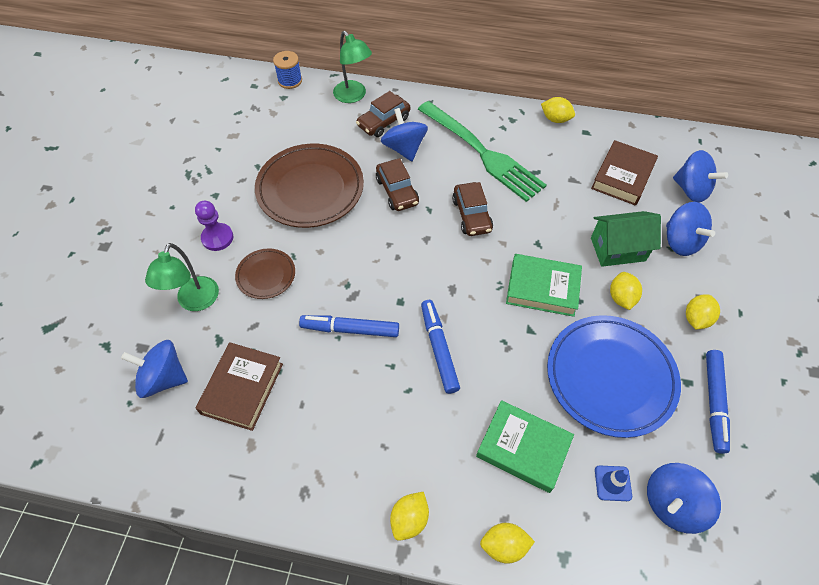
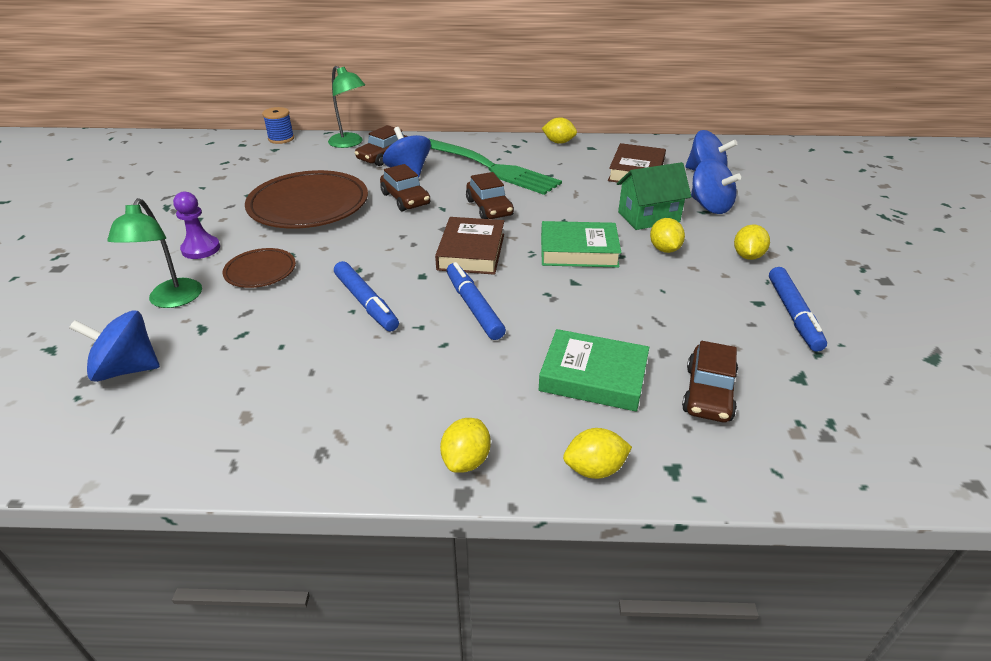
camera: 10 degrees left, 20 degrees down
(242, 388) = (233, 366): brown book -> brown book (471, 252)
(350, 329) = (366, 303): blue marker -> blue marker turned 120 degrees counterclockwise
(610, 377) = (674, 308): blue plate -> none
(613, 483) = (708, 393): blue traffic cone -> brown car
(672, 503) = (783, 402): blue spinning top -> none

